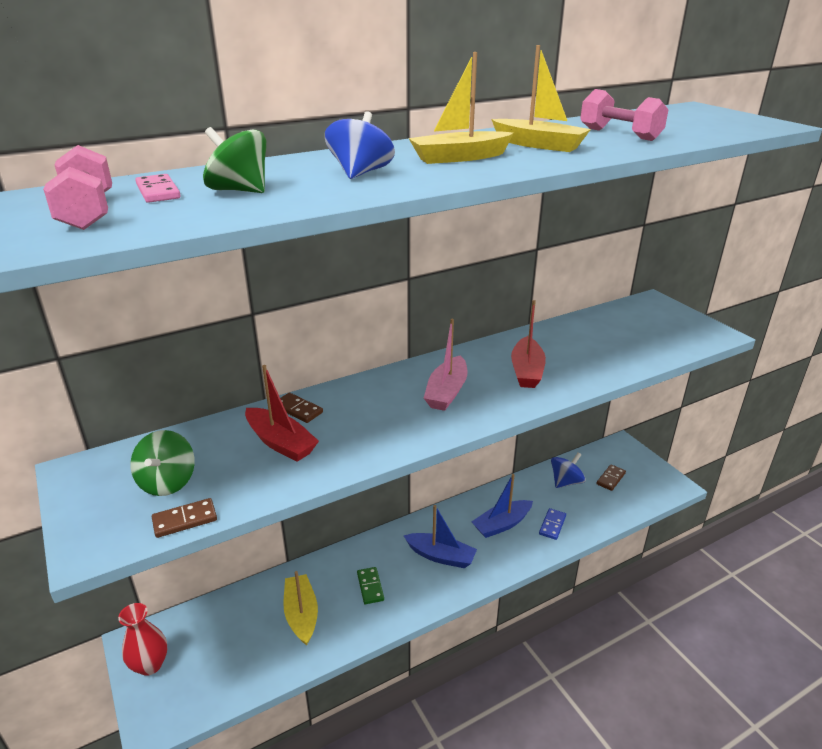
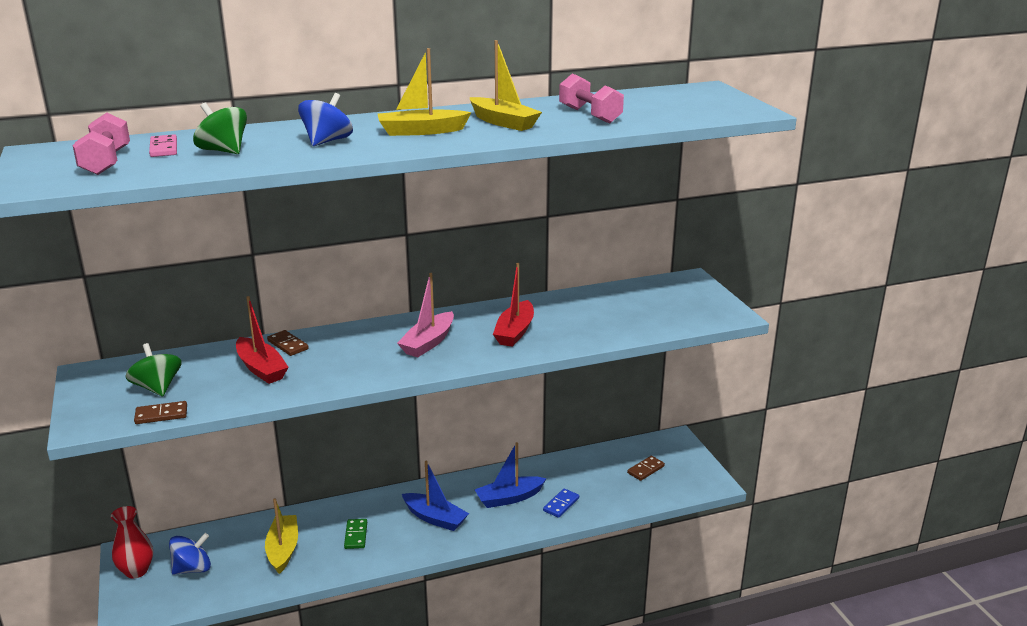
camera: 10 degrees right, 5 degrees down
(167, 482) = (157, 388): green spinning top -> green spinning top turned 135 degrees clockwise
(566, 482) = (595, 467): blue spinning top -> blue spinning top (192, 568)

